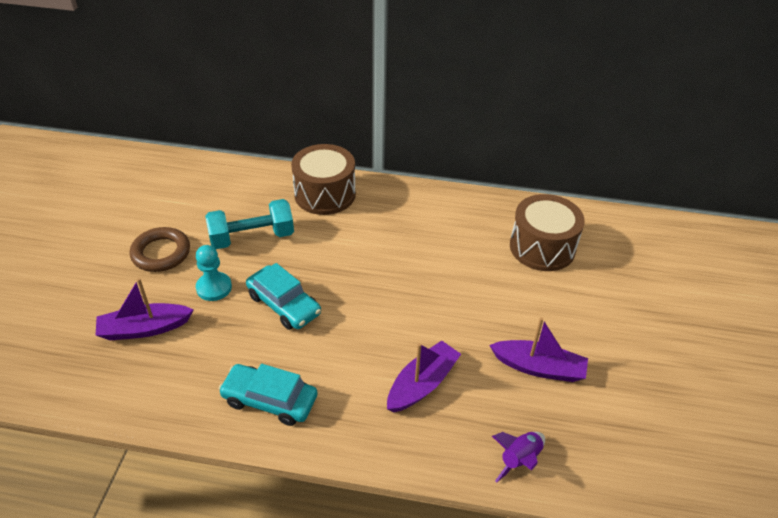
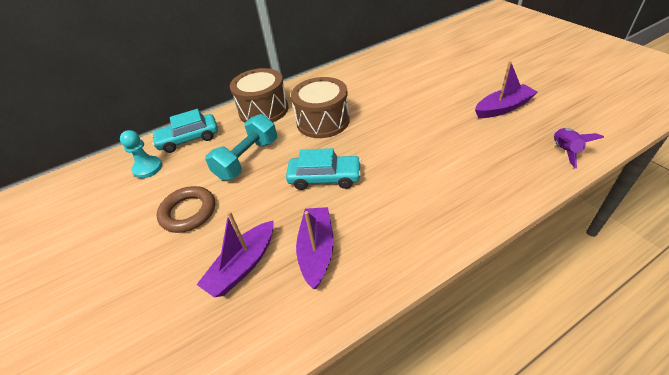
camera: 35 degrees left, 0 degrees up
(214, 287) = (261, 203): turquoise pawn -> turquoise pawn (148, 168)
(270, 400) = (398, 233): turquoise car -> turquoise car (189, 139)
(422, 384) = (465, 156): purple boat -> purple boat (317, 250)
(542, 247) = (419, 62): brown drum -> brown drum (323, 121)

